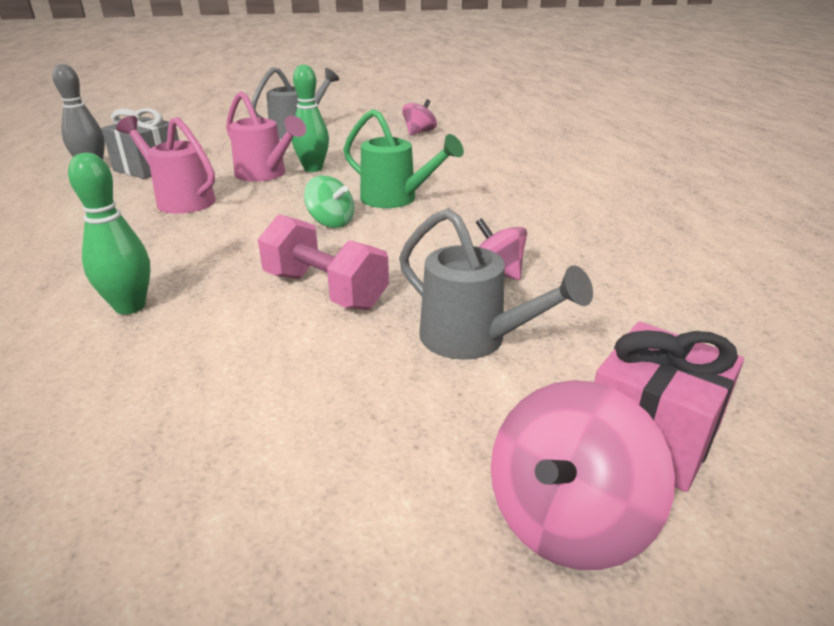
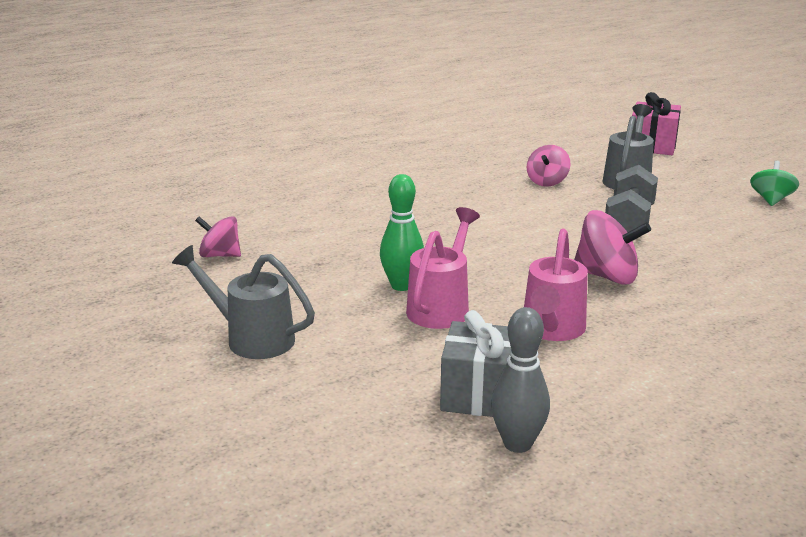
camera: 110 degrees left, 5 degrees down
(130, 307) = (726, 275): green bowling pin -> none
(325, 291) = (629, 222): pink dumbbell -> grey dumbbell
(331, 222) = (527, 244): green spinning top -> green spinning top (771, 200)
(395, 199) = (453, 230): green watering can -> none
(566, 519) = (713, 155): pink spinning top -> pink spinning top (607, 276)

